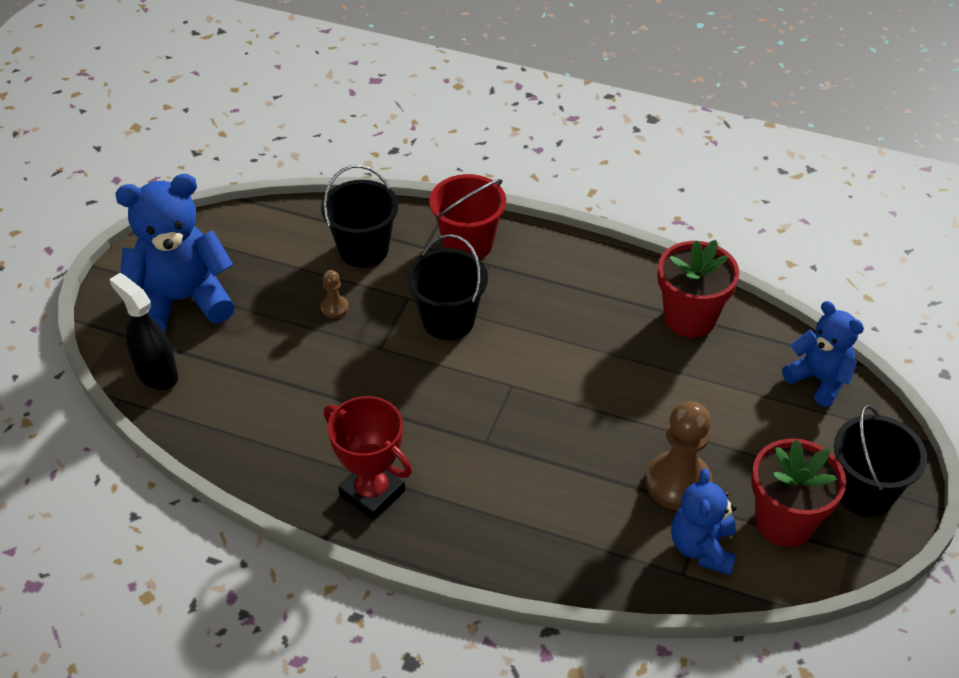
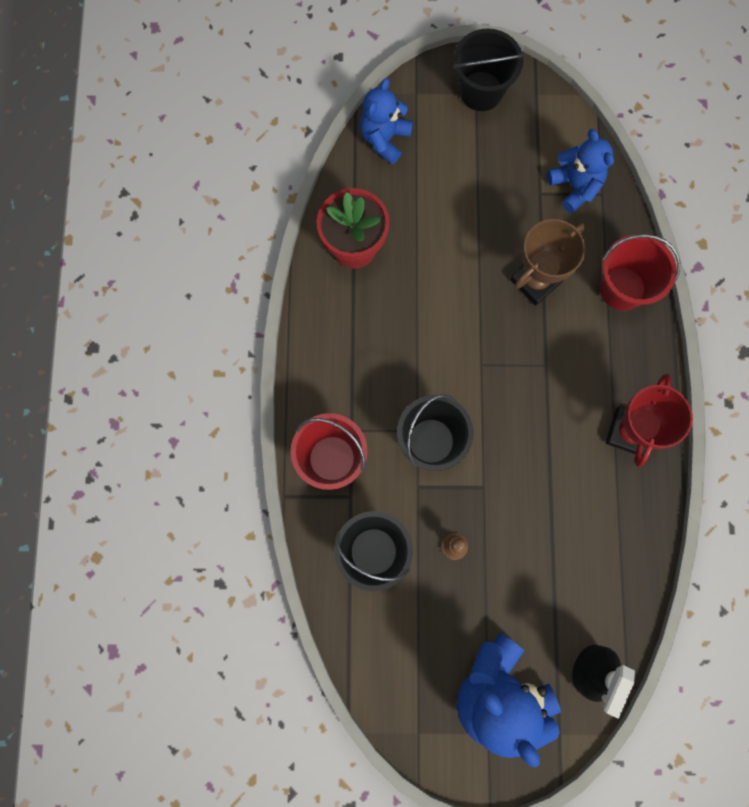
camera: 110 degrees left, 30 degrees up
(547, 549) = (622, 288): none -> red bucket
(590, 465) = (535, 281): none -> brown trophy
(678, 483) = (525, 215): brown pawn -> none
(702, 547) = (575, 186): blue teddy bear -> blue teddy bear turned 105 degrees counterclockwise
(784, 522) = (529, 138): red flower pot -> none

